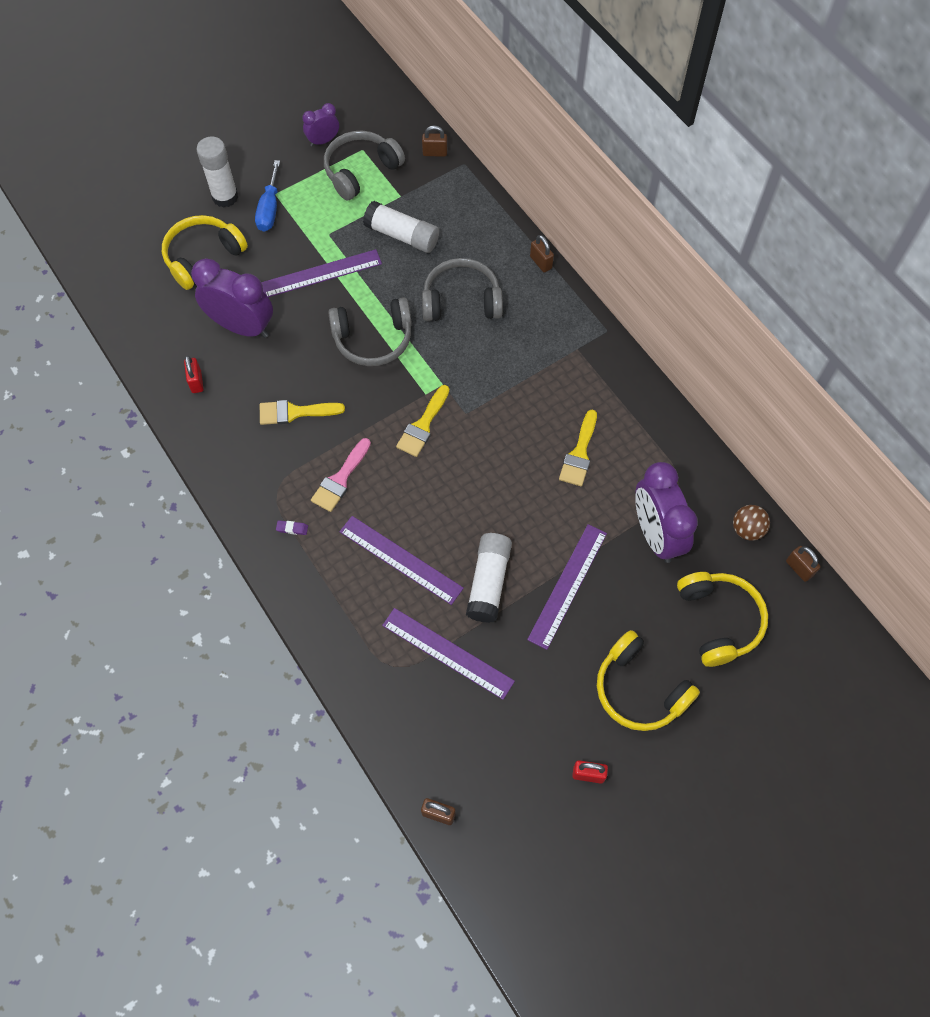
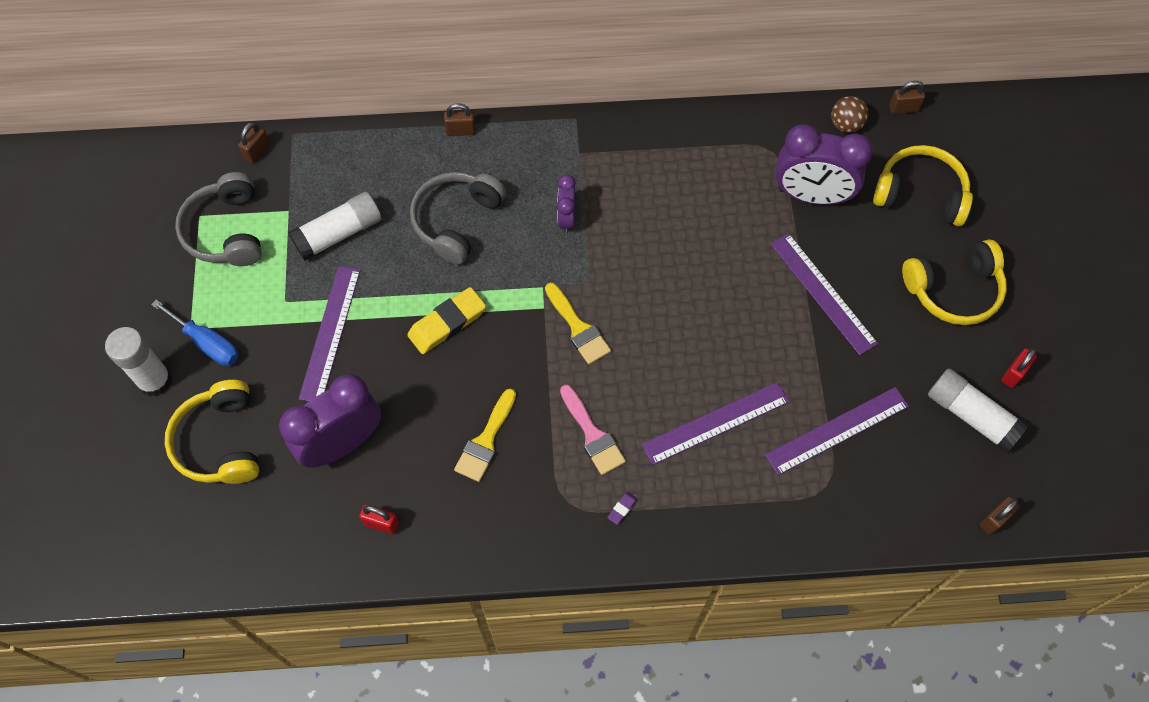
camera: 60 degrees left, 0 degrees up
(323, 141) = (157, 247): purple clock -> purple clock (566, 218)
(373, 339) = (447, 323): grey headphones -> yellow eraser
(489, 582) = (783, 357): white glue stick -> white glue stick (971, 415)
(579, 453) = (692, 211): yellow brush -> none

